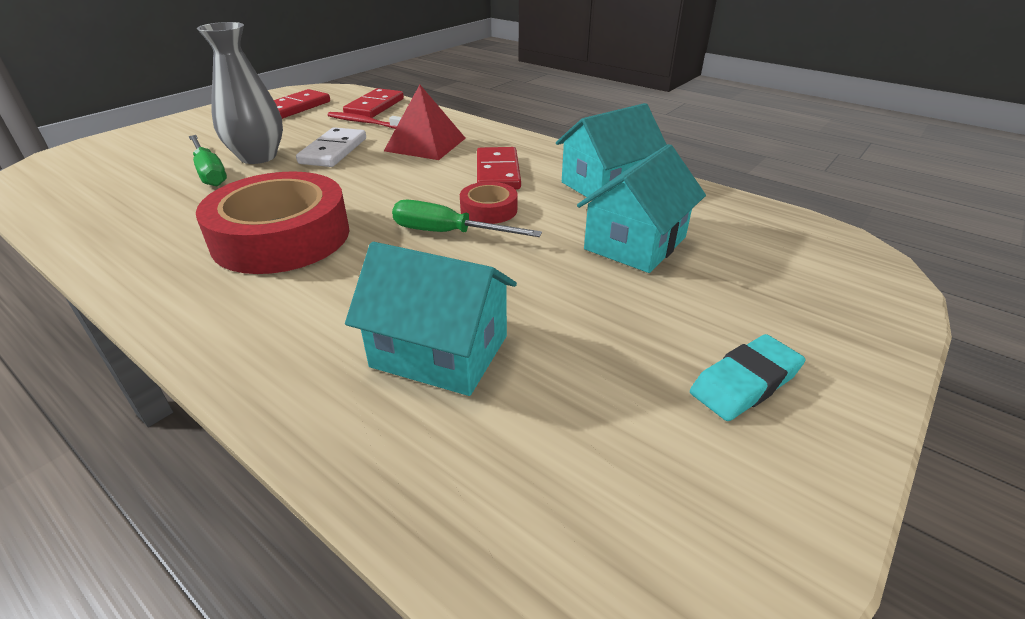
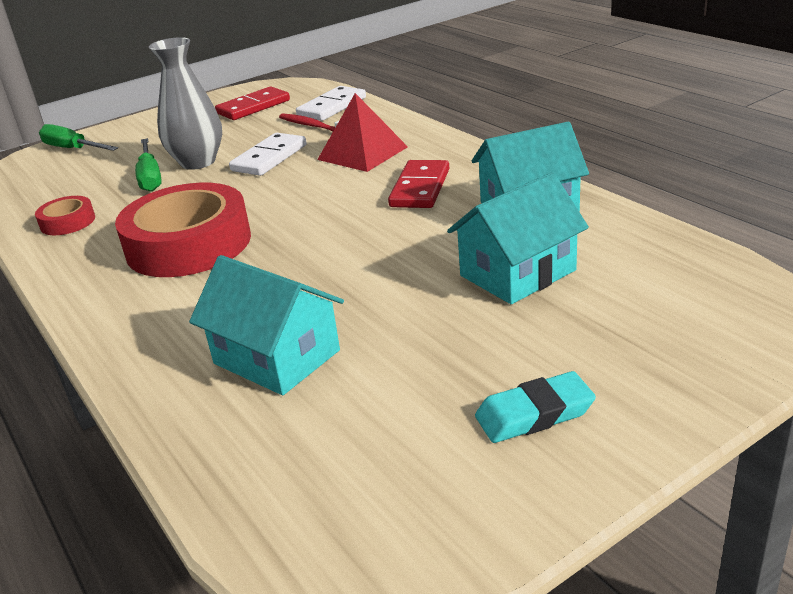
camera: 20 degrees right, 5 degrees down
(374, 106) = (332, 107): red domino -> white domino
(448, 233) = (337, 250): green screwdriver -> green screwdriver (73, 149)
(489, 210) = (389, 228): red tape -> red tape (67, 222)

